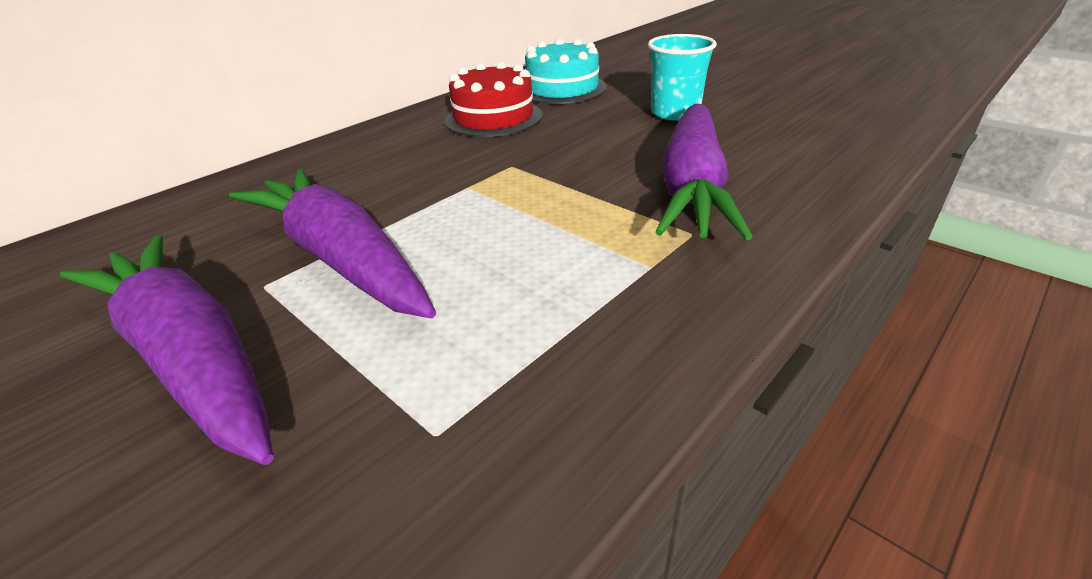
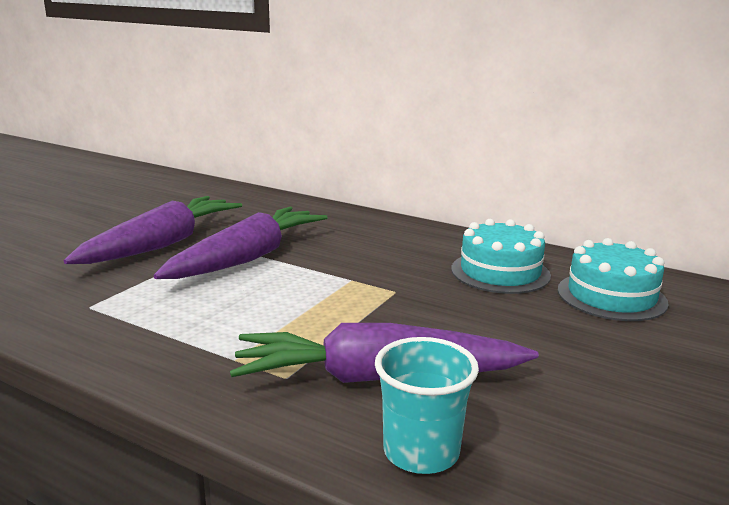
camera: 75 degrees right, 15 degrees down
(494, 118) = (500, 272): red cake -> turquoise cake
(675, 113) = (580, 367): turquoise cup -> turquoise cup (421, 452)

